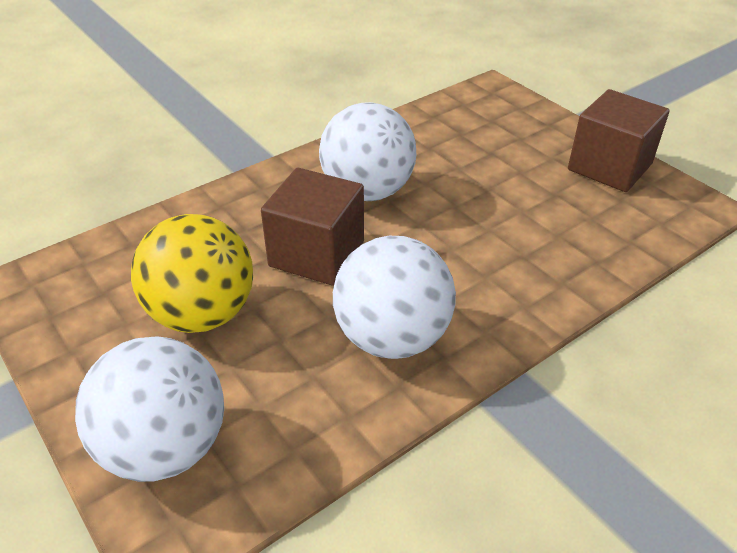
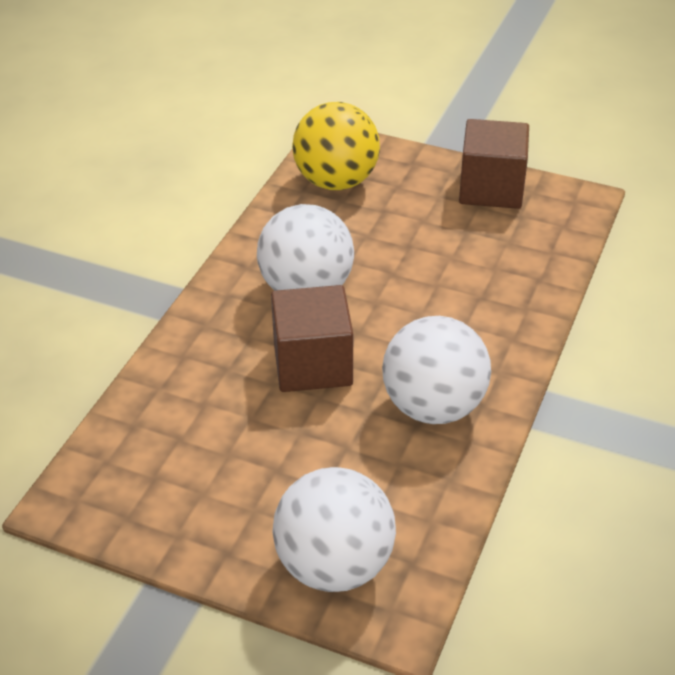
camera: 30 degrees left, 0 degrees up
(202, 314) = (263, 456): yellow ball -> yellow ball (336, 182)

